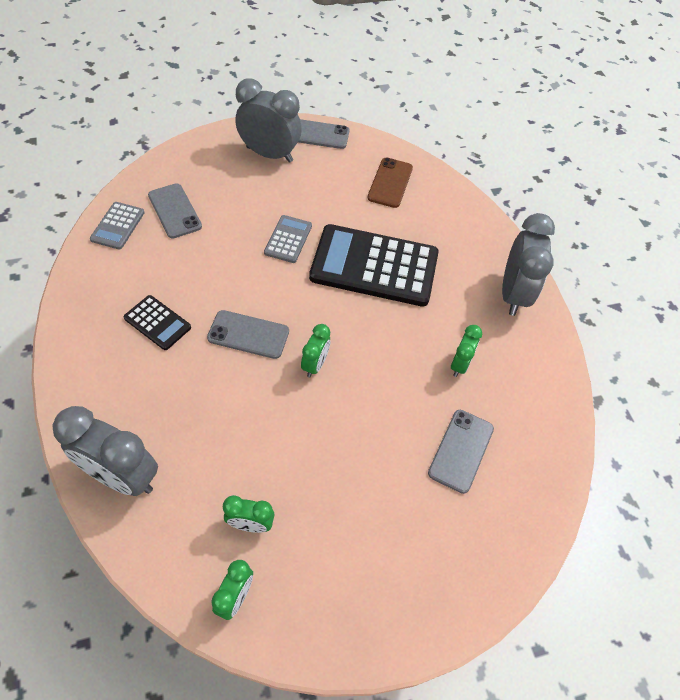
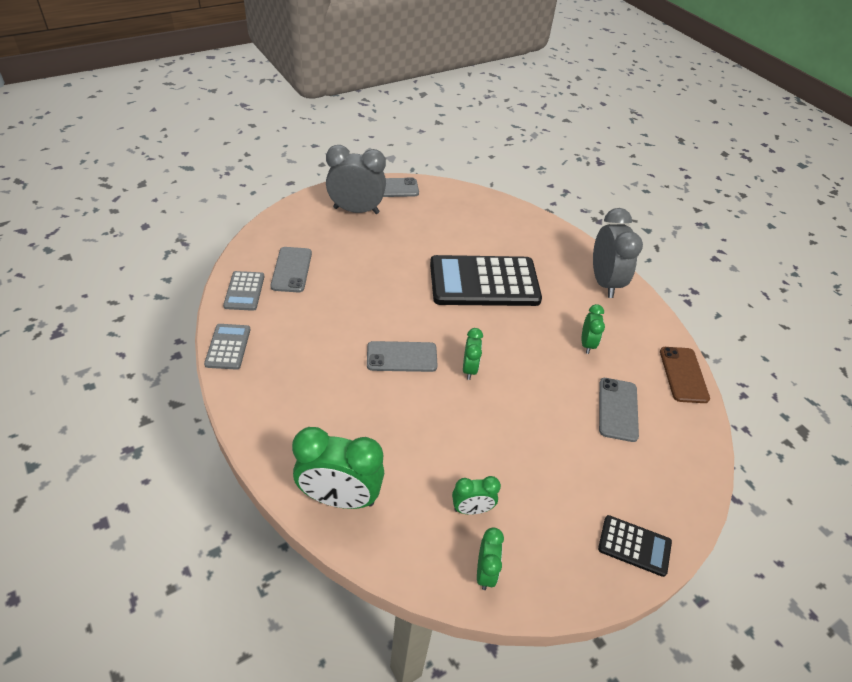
camera: 15 degrees left, 10 degrees down
(122, 476) = (340, 498): grey clock -> green clock
(157, 323) = (316, 364): black calculator -> black calculator (634, 546)
(175, 211) = (291, 270): grey phone -> grey phone turned 45 degrees clockwise
(288, 239) = (402, 274): grey calculator -> grey calculator (228, 347)
(390, 183) = (468, 216): brown phone -> brown phone (683, 375)

